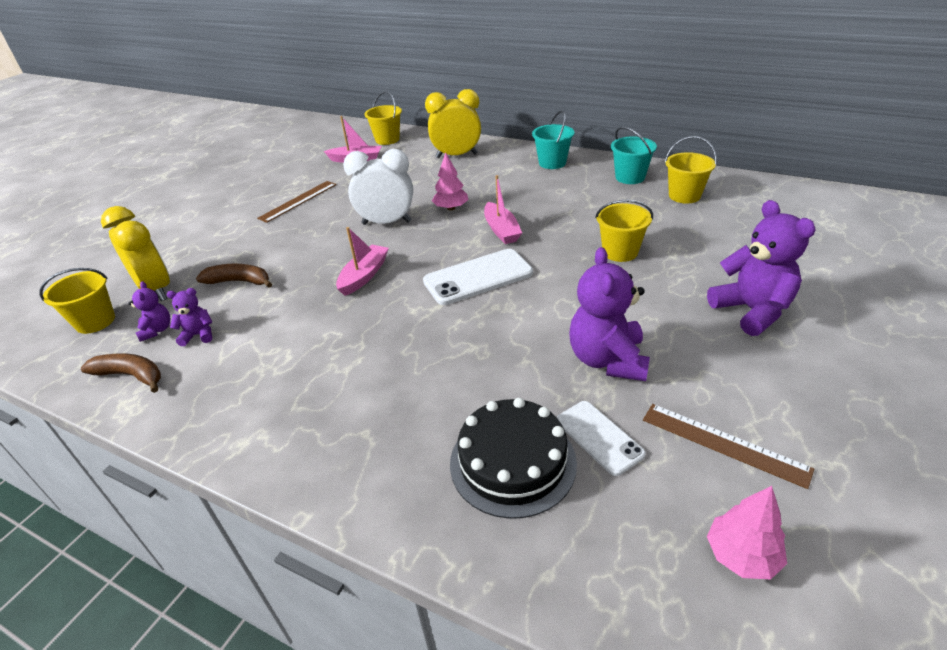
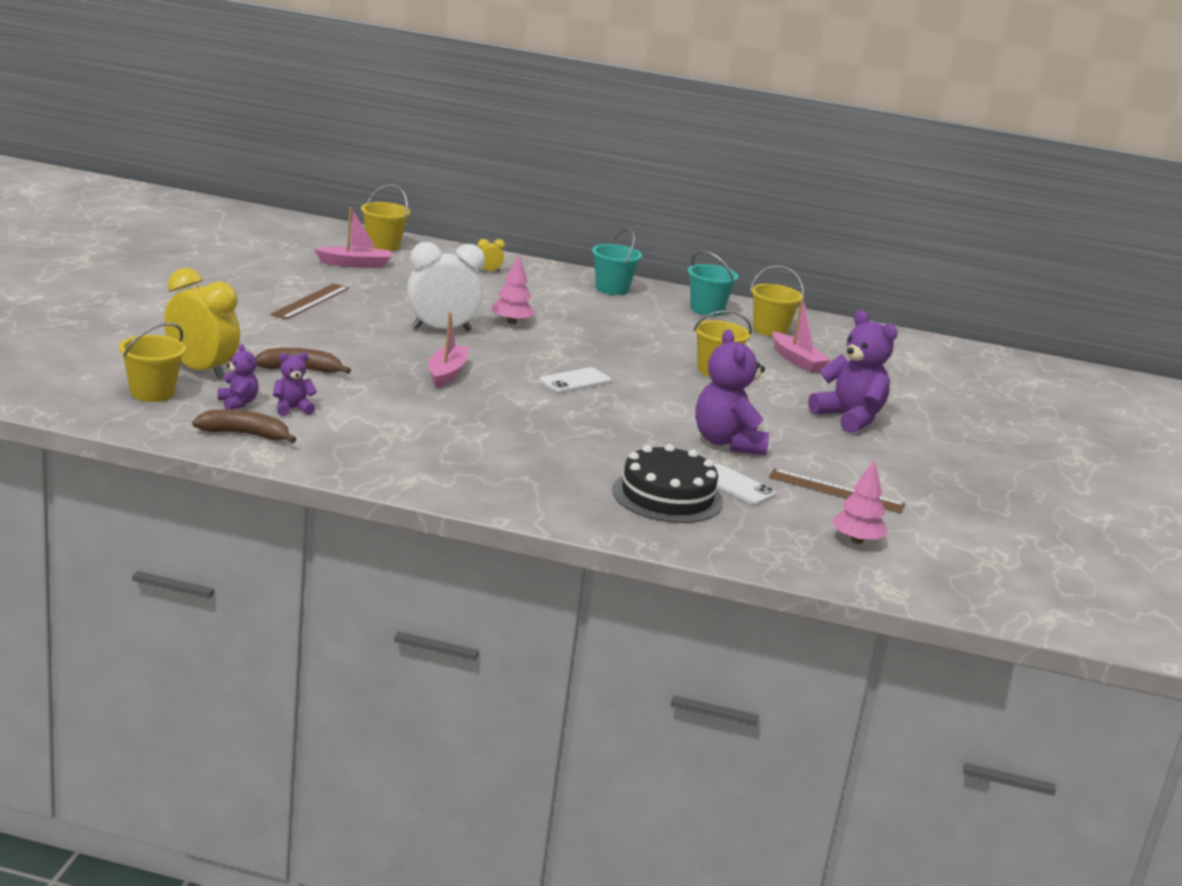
camera: 20 degrees left, 15 degrees down
(456, 156) = (488, 271): yellow clock -> yellow clock, size x0.42
(478, 277) = (575, 381): white phone -> white phone, size x0.63
(501, 230) = (581, 345): pink boat -> pink boat (797, 360)

